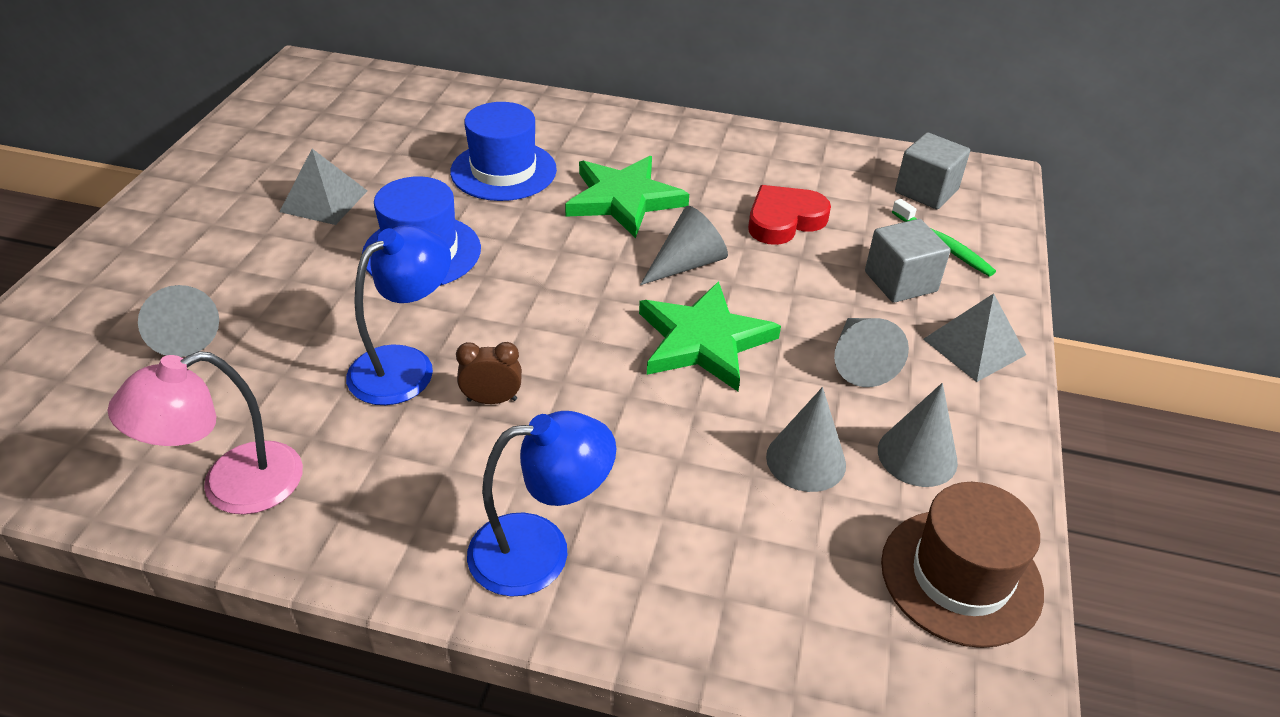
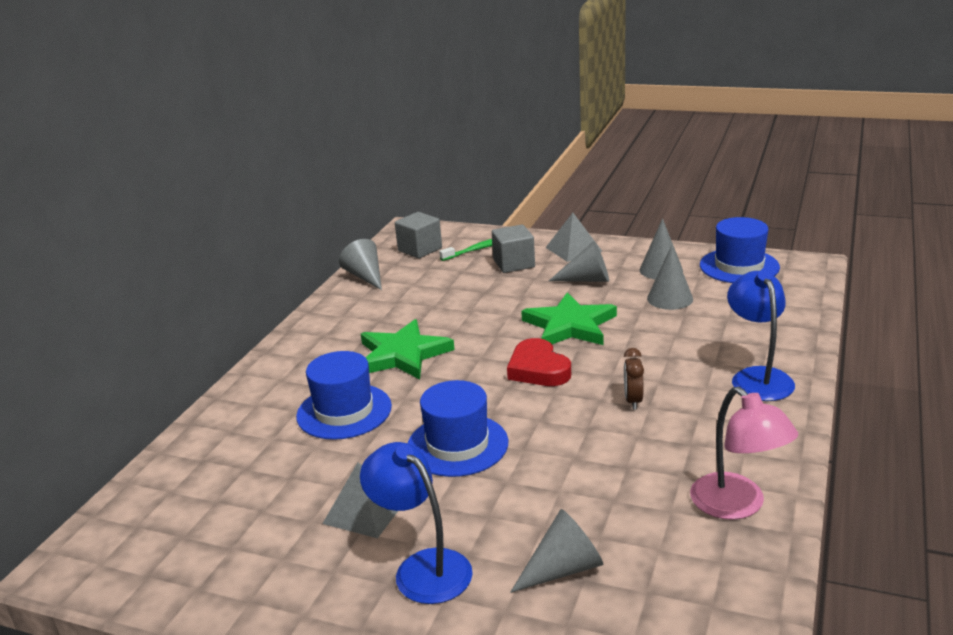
camera: 80 degrees left, 15 degrees down
(405, 365) = (600, 440): blue lamp -> blue lamp (422, 567)
(687, 264) = (488, 330): grey cone -> grey cone (365, 276)
(784, 220) = (443, 295): red heart -> red heart (538, 369)
(961, 576) = (739, 266): brown hat -> blue hat

